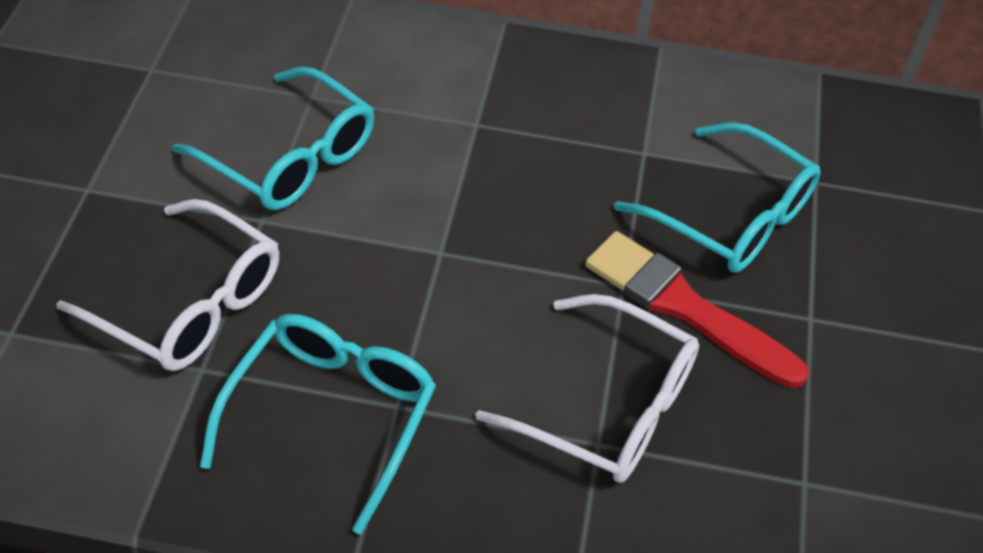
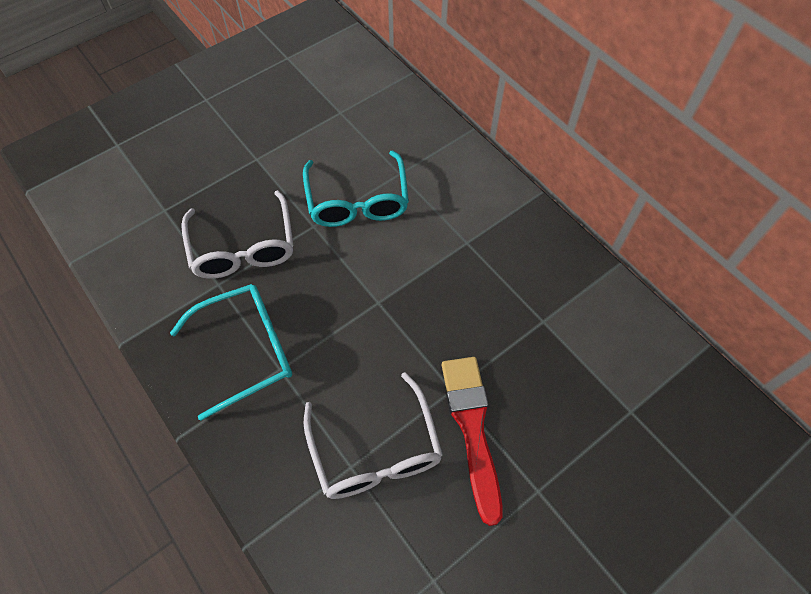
camera: 45 degrees right, 10 degrees up
(731, 216) = (555, 395): turquoise glasses -> none

